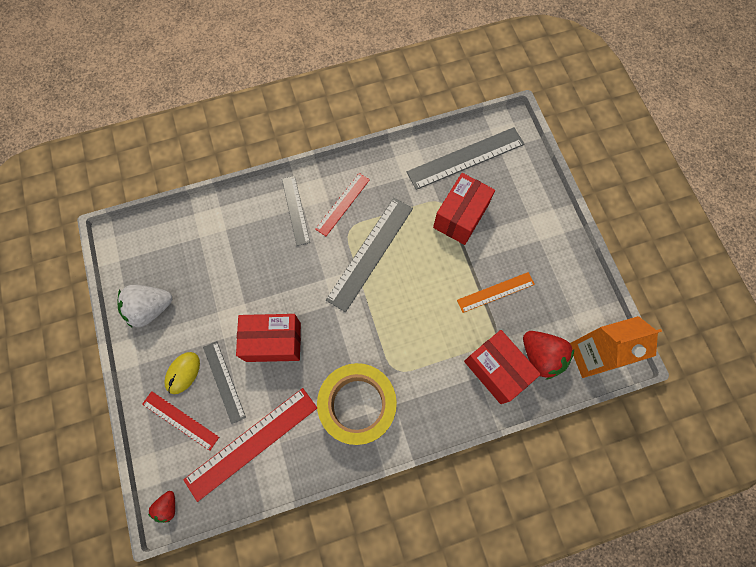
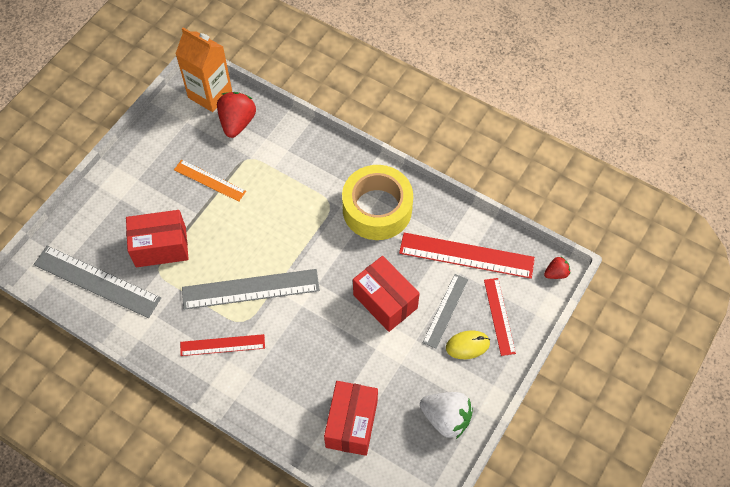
camera: 130 degrees left, 10 degrees down
(295, 210) = (260, 379): grey ruler -> none
(496, 370) = (272, 142): red box -> red box (351, 424)

